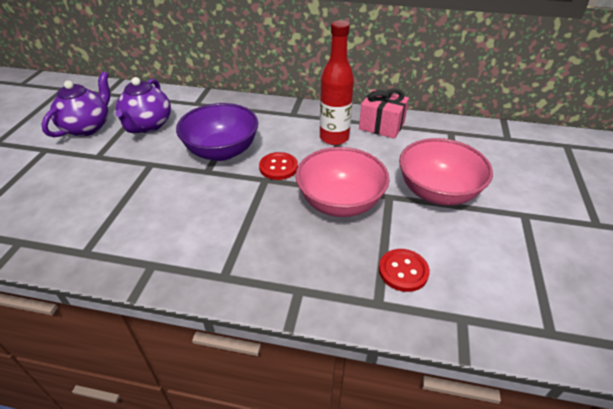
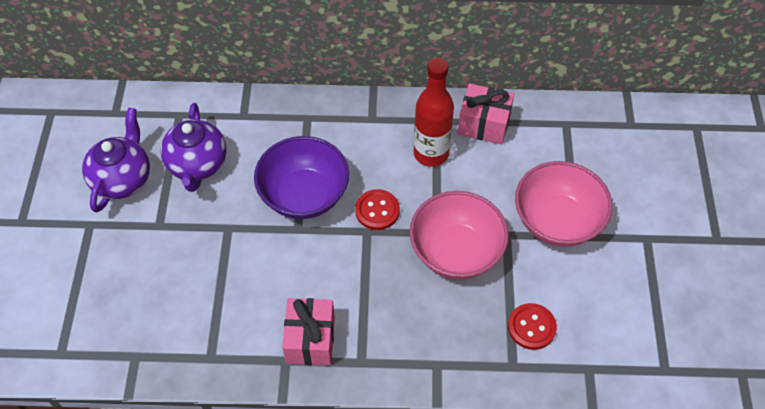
camera: 10 degrees left, 15 degrees up
(182, 251) = (310, 340): none -> pink gift

